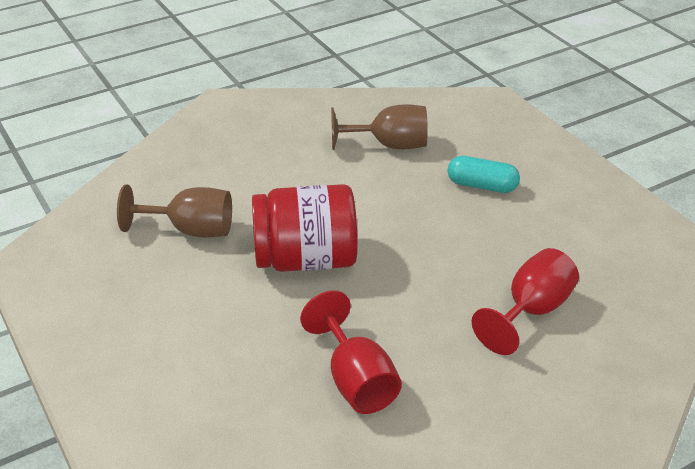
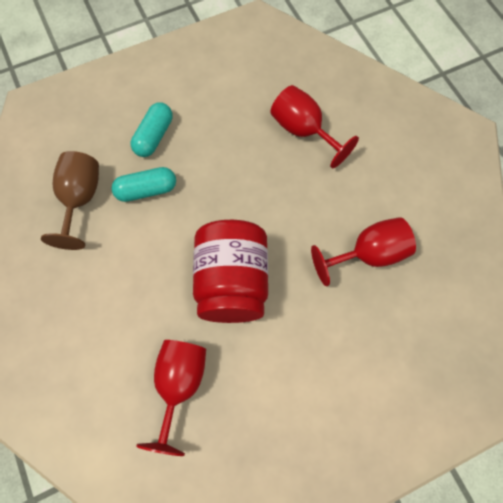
camera: 85 degrees left, 30 degrees up
(191, 230) = (179, 384): brown goblet -> red goblet
(410, 187) = (146, 190): none -> turquoise capsule

